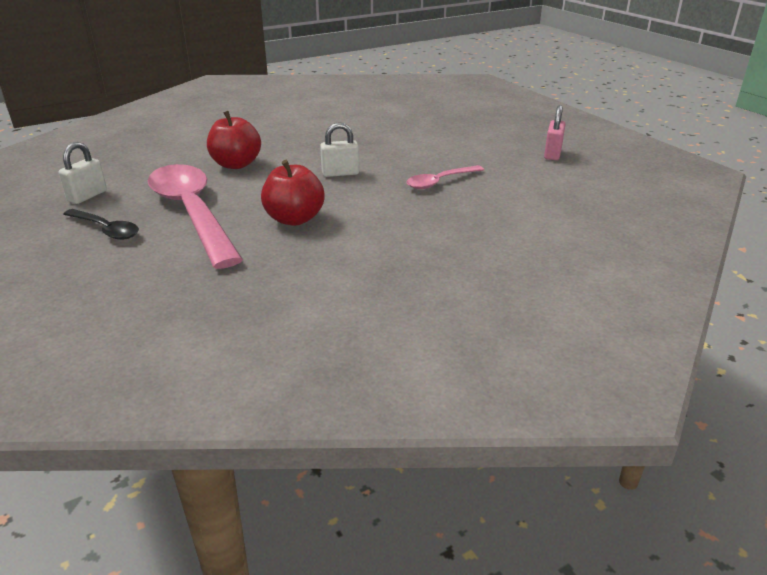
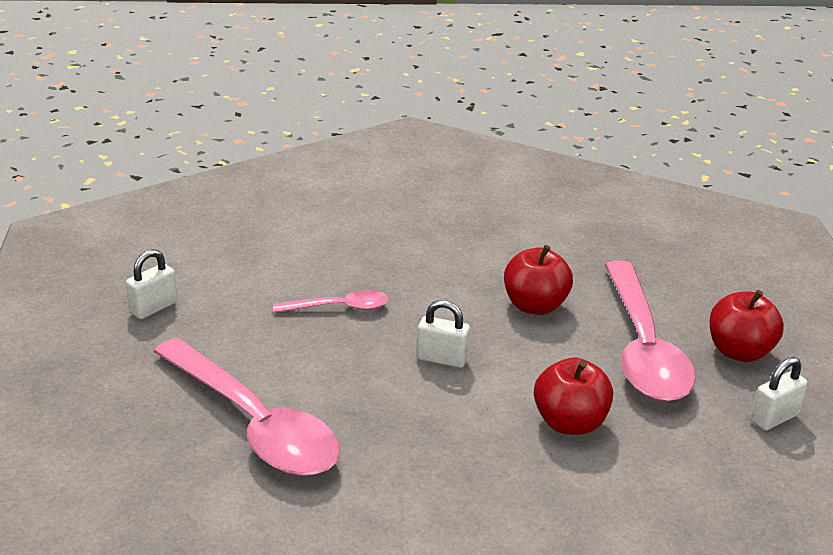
camera: 155 degrees left, 0 degrees up
(106, 230) = (739, 351): black spoon -> red apple
(416, 128) = (254, 424): none -> pink spoon
(552, 154) = (153, 308): pink padlock -> white padlock

